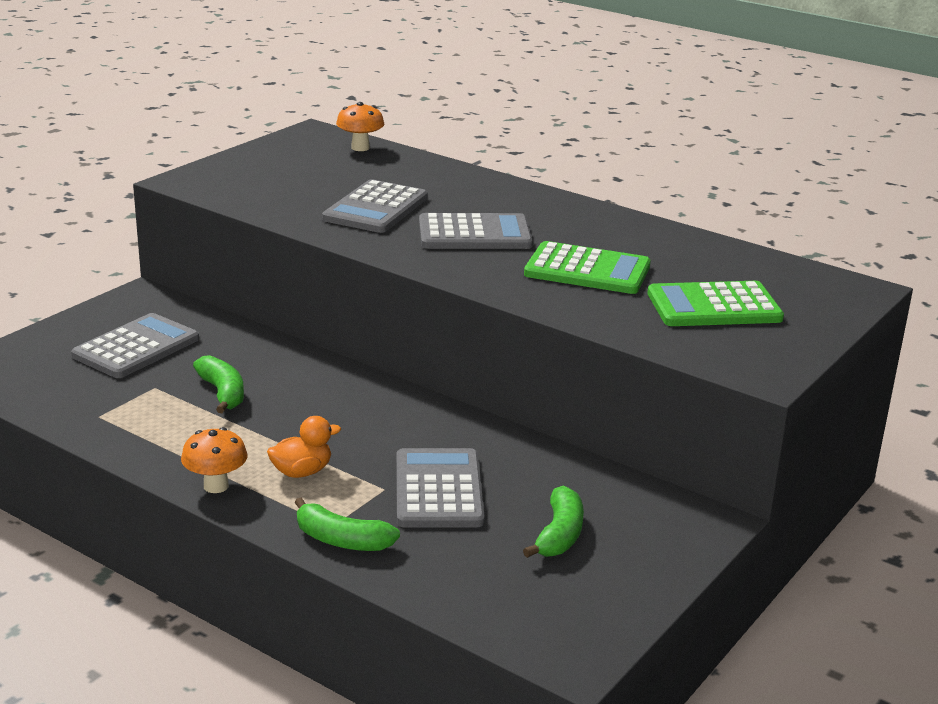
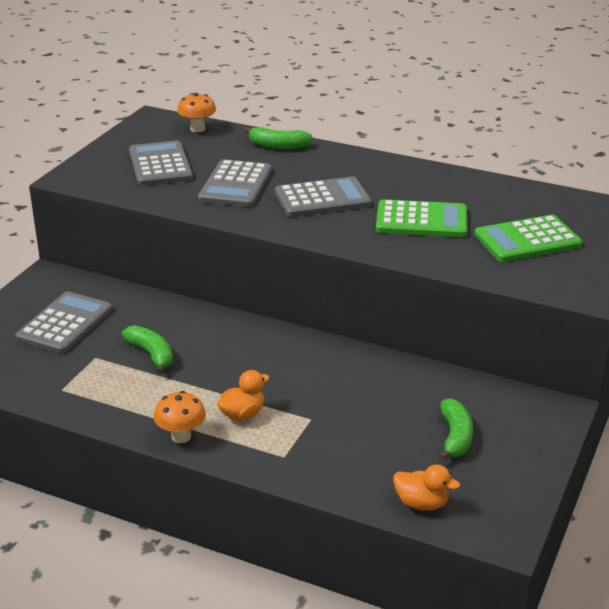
camera: 10 degrees left, 5 degrees up
(342, 540) = (297, 467): green banana -> green banana (277, 146)
(438, 490) = (352, 413): grey calculator -> grey calculator (160, 165)
(482, 604) = (421, 503): none -> orange duck

